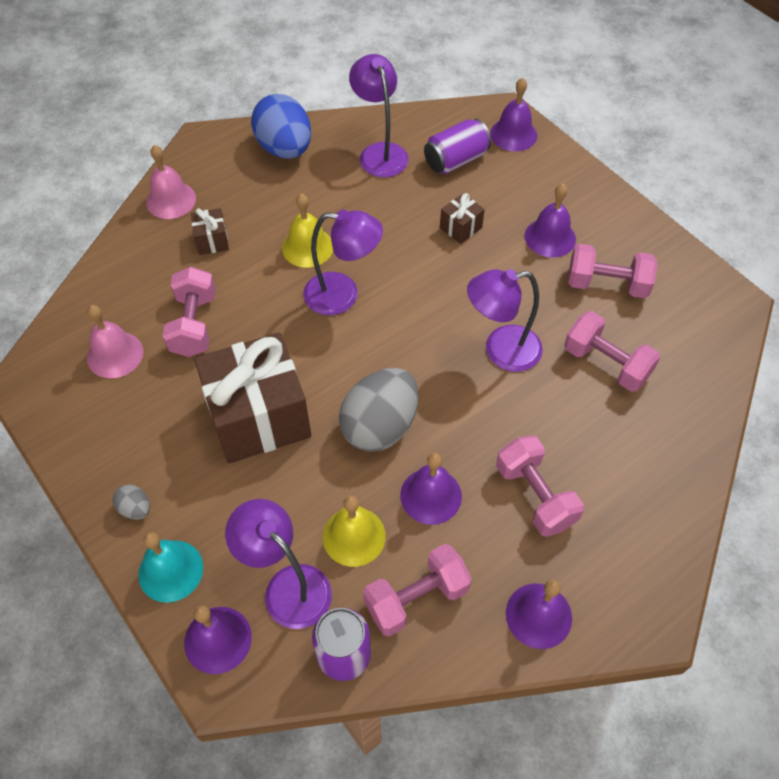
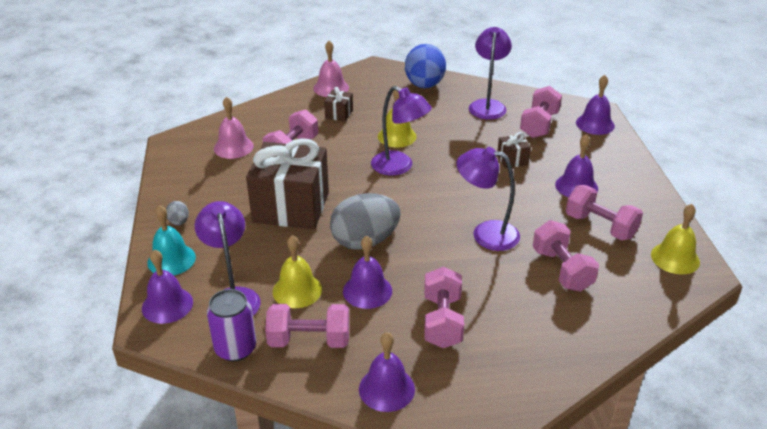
camera: 30 degrees right, 20 degrees down
(456, 160) = (539, 125): purple can -> pink dumbbell
(699, 294) = (675, 258): none -> yellow bell

